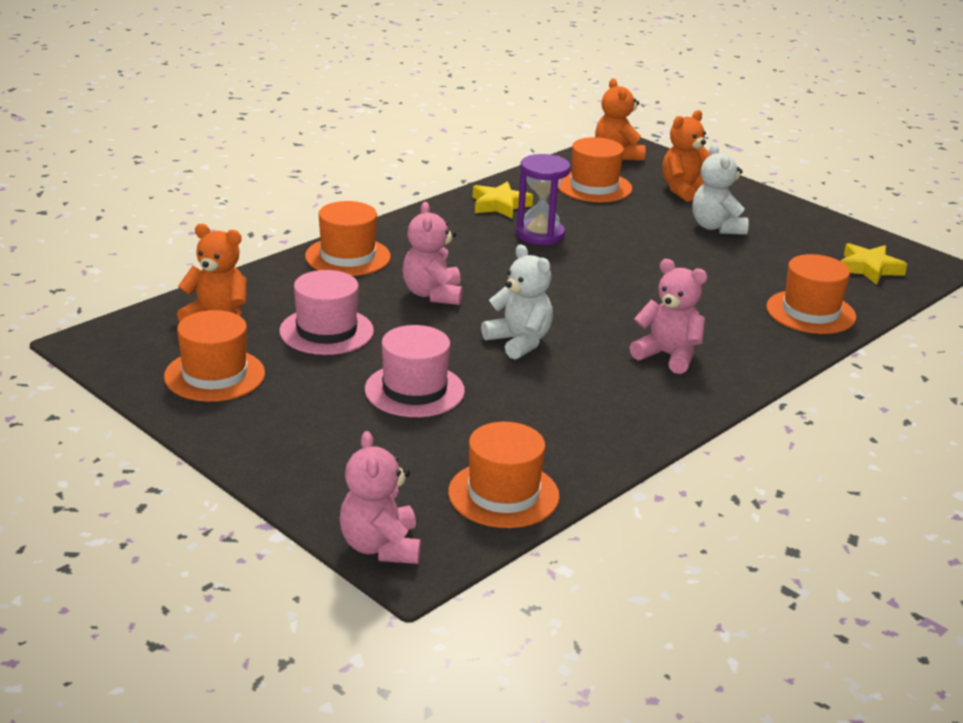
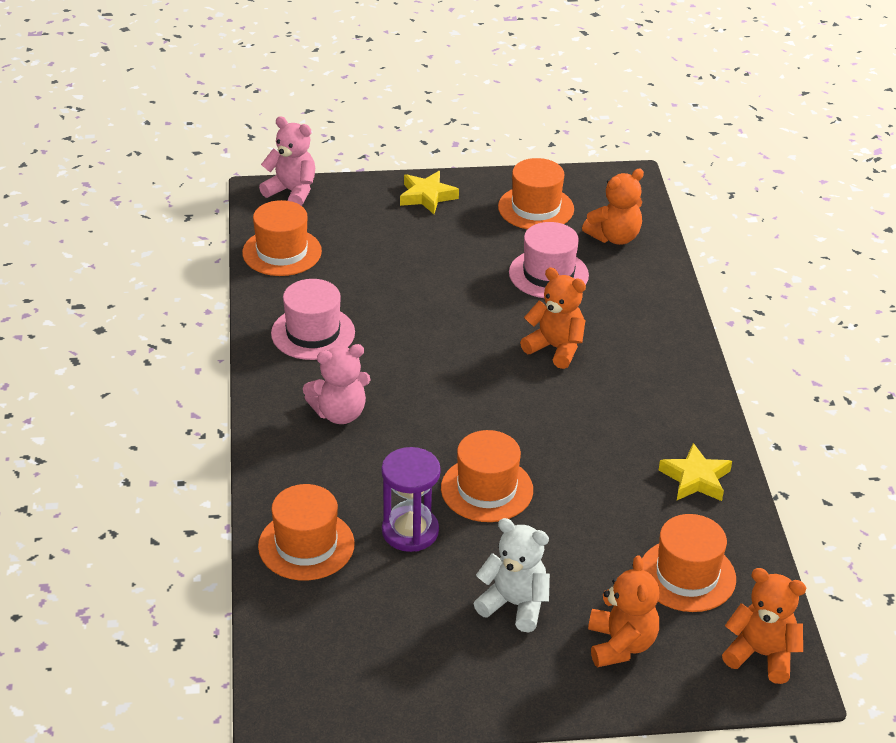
camera: 130 degrees right, 10 degrees up
(348, 256) = (663, 337): orange hat -> orange hat (487, 489)
(414, 390) = (429, 274): pink hat -> pink hat (313, 333)
(432, 294) = (555, 348): pink teddy bear -> orange teddy bear
(519, 342) = (439, 352): white teddy bear -> none
(540, 235) = (608, 468): purple hourglass -> purple hourglass (410, 531)
(869, 268) = (328, 655): yellow star -> yellow star (427, 196)

